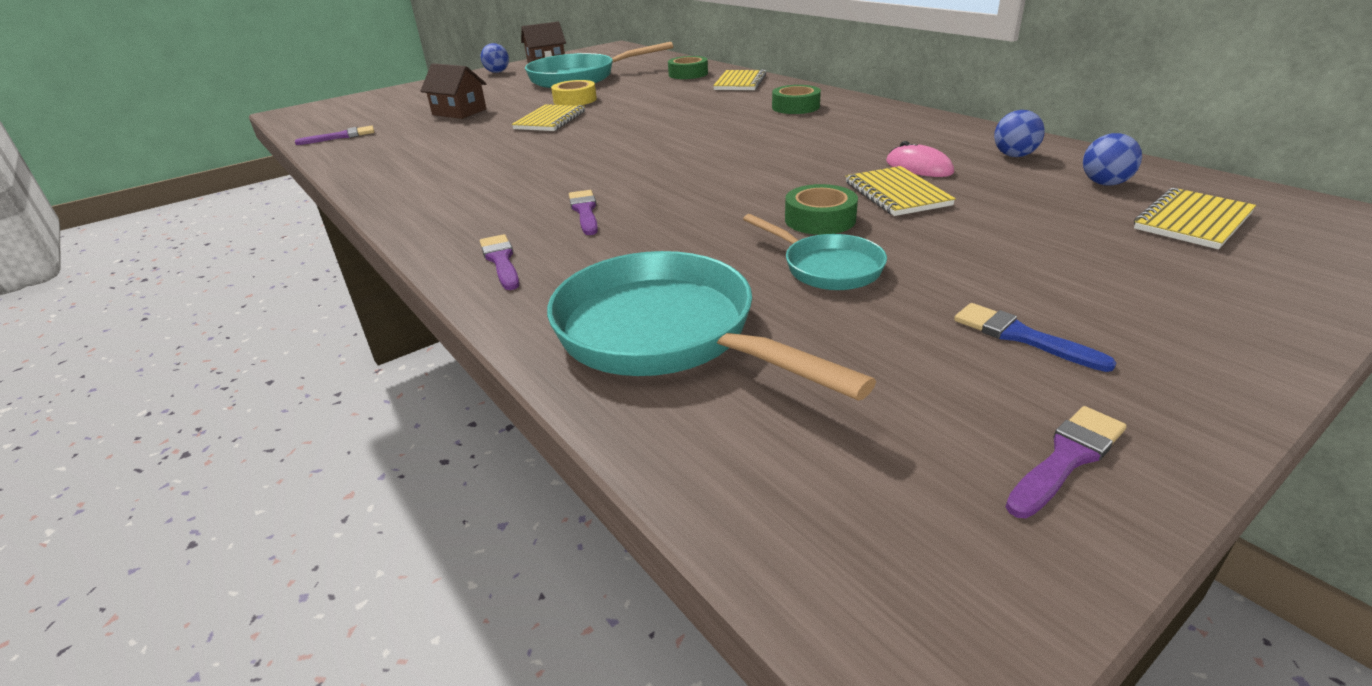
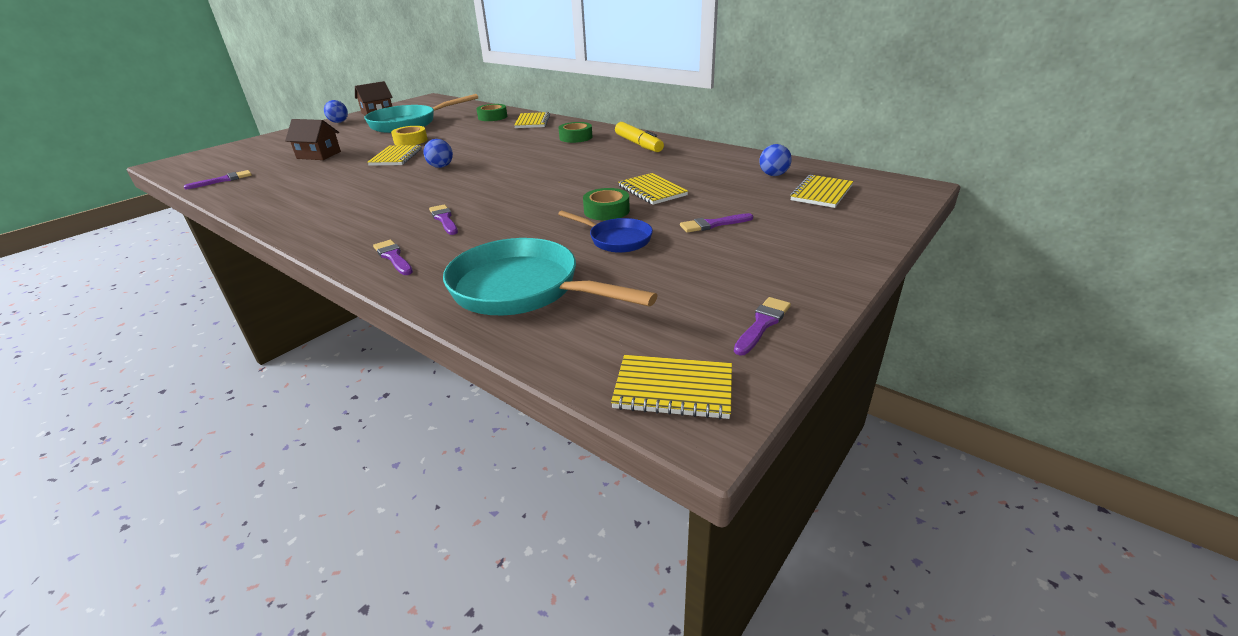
camera: 15 degrees left, 0 degrees up
(827, 267) = (616, 239): turquoise pan -> blue pan
(880, 567) = (673, 389): none -> yellow notebook
(886, 122) = (638, 144): none -> yellow marker
(919, 167) = (663, 173): pink mouse -> none
(991, 258) = (713, 224): none -> purple brush
(1014, 156) = (720, 161): blue ball -> blue ball (441, 167)
(1021, 336) = (734, 266): blue brush -> none

